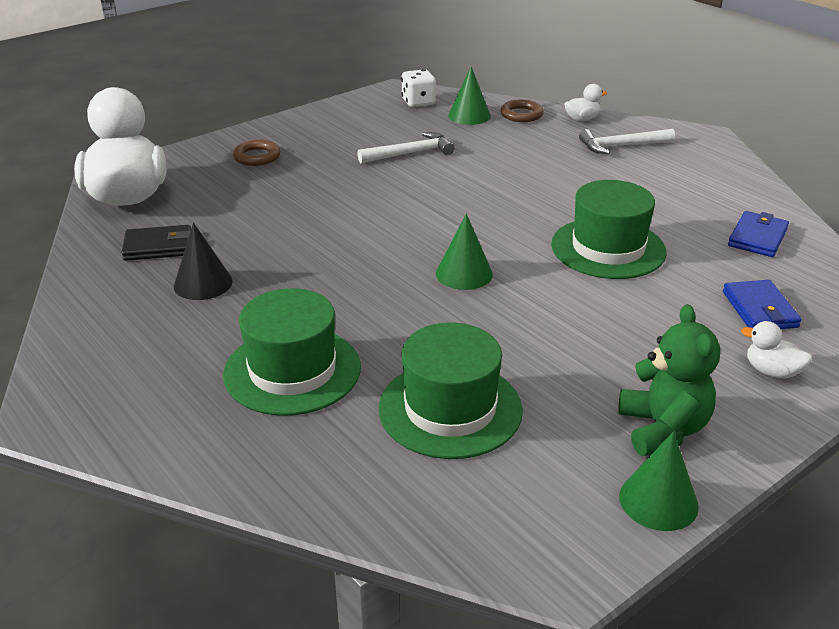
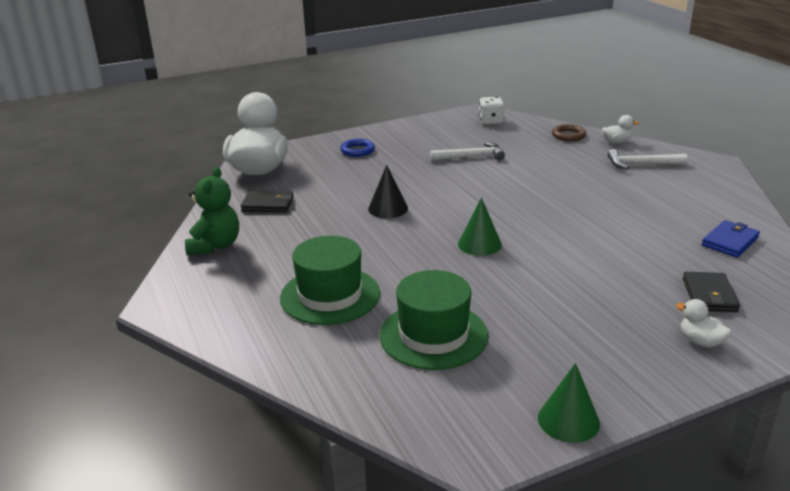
camera: 15 degrees right, 5 degrees down
(203, 283) = (289, 231): black cone -> black cone (388, 208)
(257, 157) = (357, 150): brown ring -> blue ring
(469, 115) = (526, 133): green cone -> none
(608, 248) = (600, 237): green hat -> none
(663, 429) = (592, 371): green teddy bear -> green teddy bear (215, 246)
(760, 309) = (709, 295): blue wallet -> black wallet

